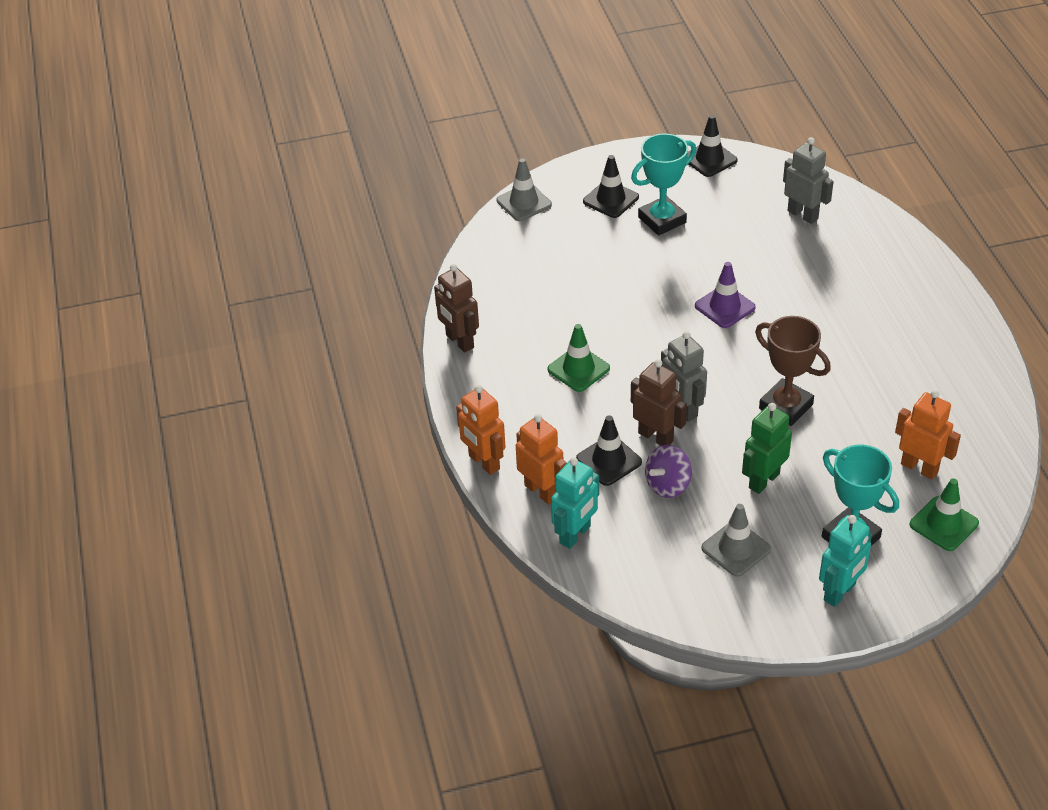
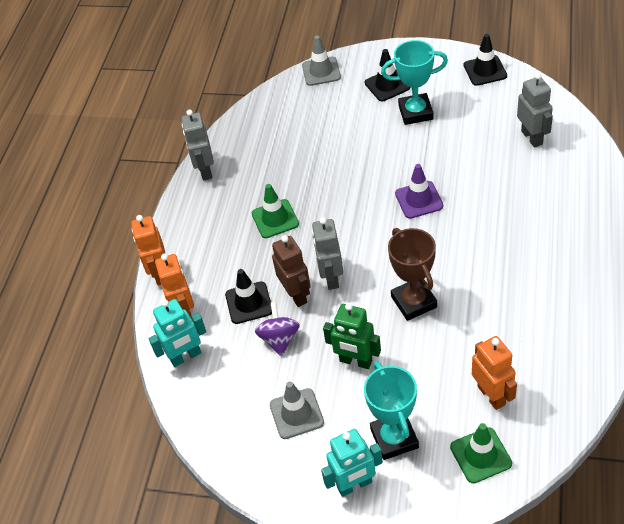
camera: 30 degrees right, 5 degrees up
(459, 341) = (205, 170): brown robot -> grey robot
(668, 485) = (279, 339): purple spinning top -> purple spinning top turned 105 degrees clockwise
(763, 480) = (355, 361): green robot -> green robot turned 135 degrees counterclockwise

